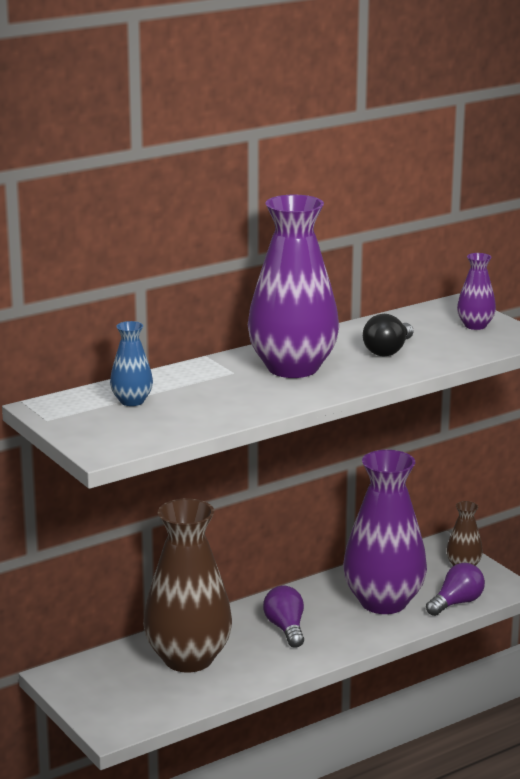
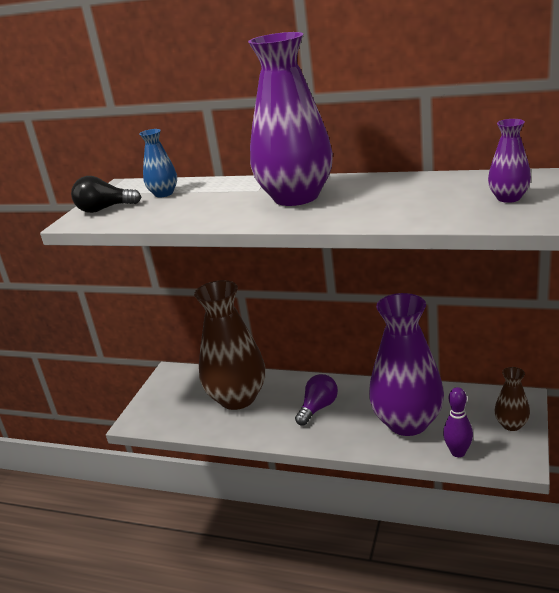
camera: 55 degrees right, 5 degrees up
(388, 351) = (389, 201): black light bulb -> black light bulb (104, 209)
(456, 603) = (458, 452): purple light bulb -> purple bowling pin

